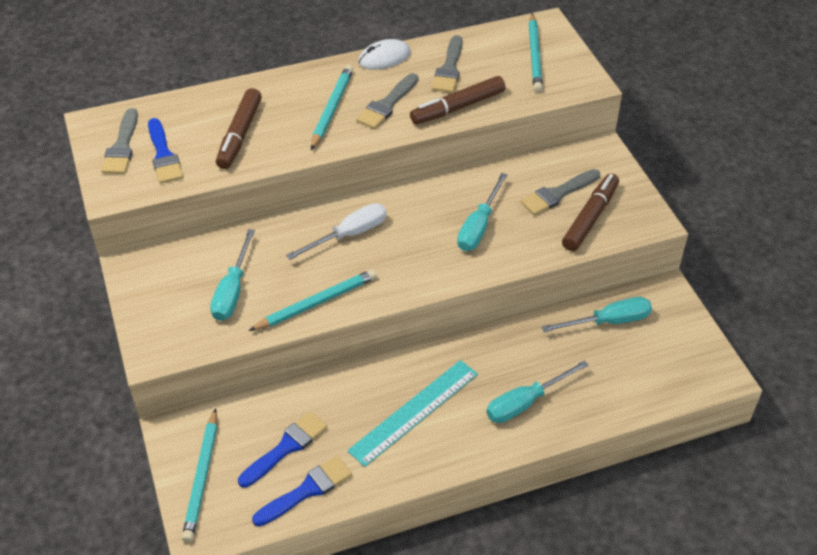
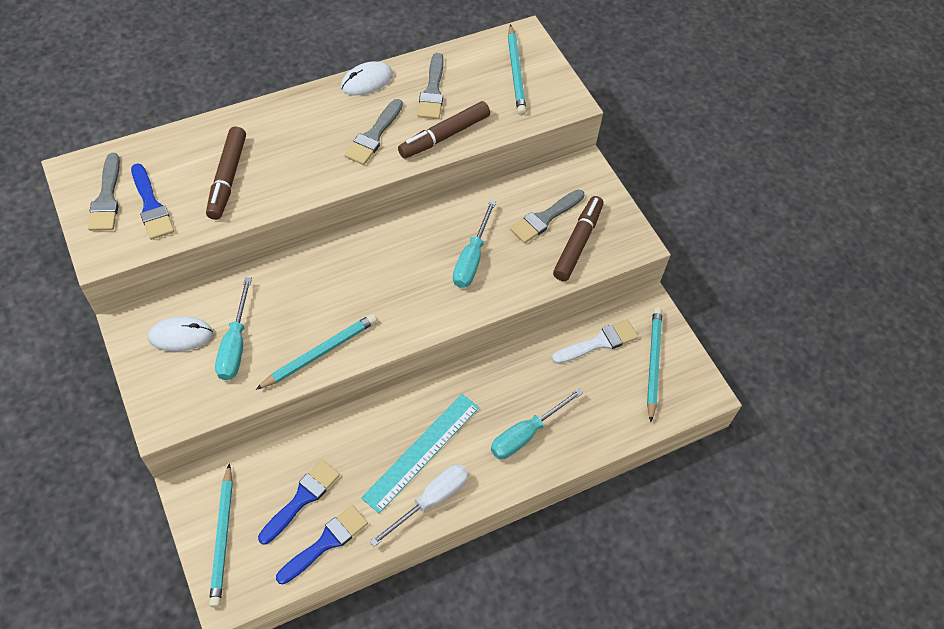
camera: 10 degrees left, 10 degrees up
(179, 280) = (181, 335): none -> white mouse
(332, 109) = (318, 143): turquoise pencil -> turquoise pencil (653, 363)
(349, 235) = (346, 275): white screwdriver -> white screwdriver (431, 500)
(609, 321) = (598, 343): turquoise screwdriver -> white brush

